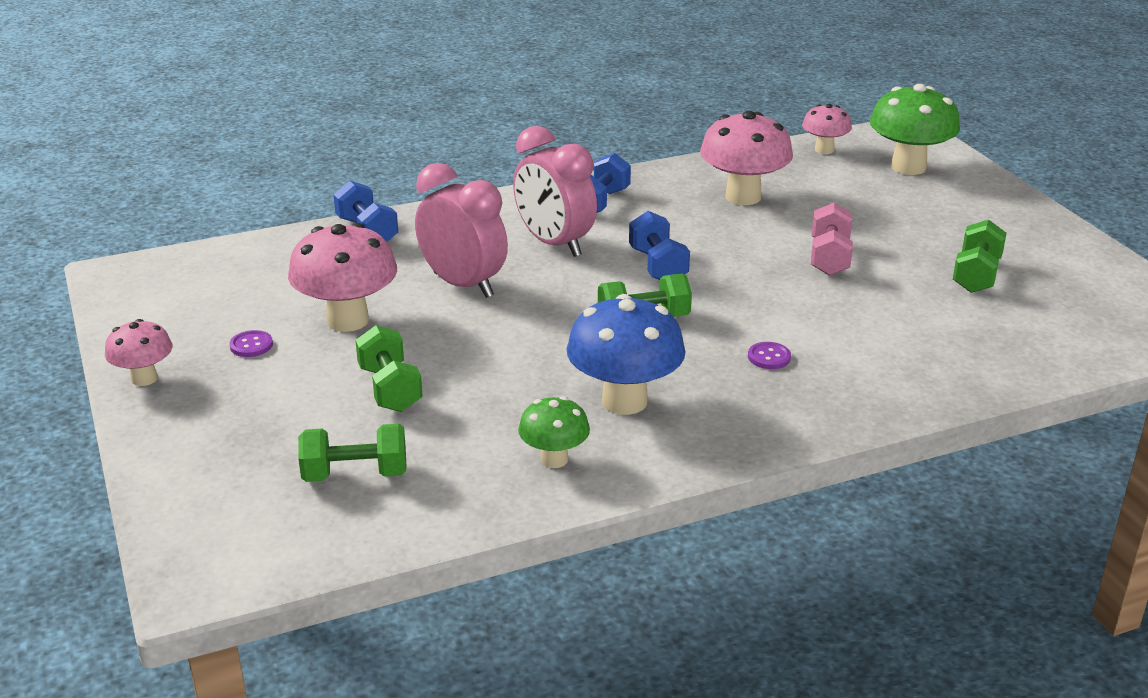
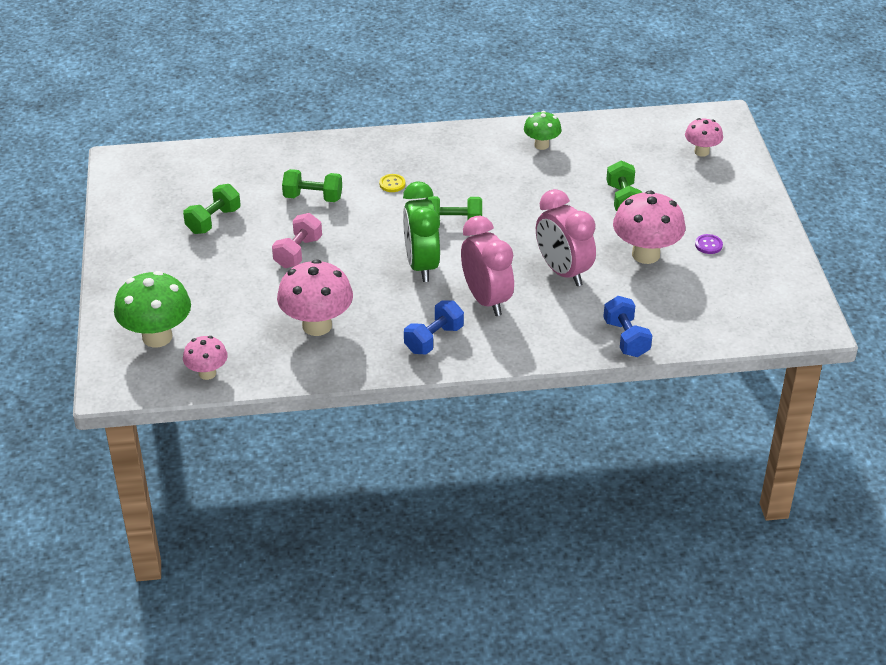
camera: 165 degrees left, 10 degrees up
(144, 378) = (772, 231): pink mushroom -> pink mushroom (701, 152)
(355, 474) = (647, 153): green dumbbell -> green dumbbell (313, 197)
(624, 401) = (490, 170): blue mushroom -> none
(657, 266) = (421, 265): blue dumbbell -> green clock
(769, 357) = (392, 184): purple button -> yellow button

